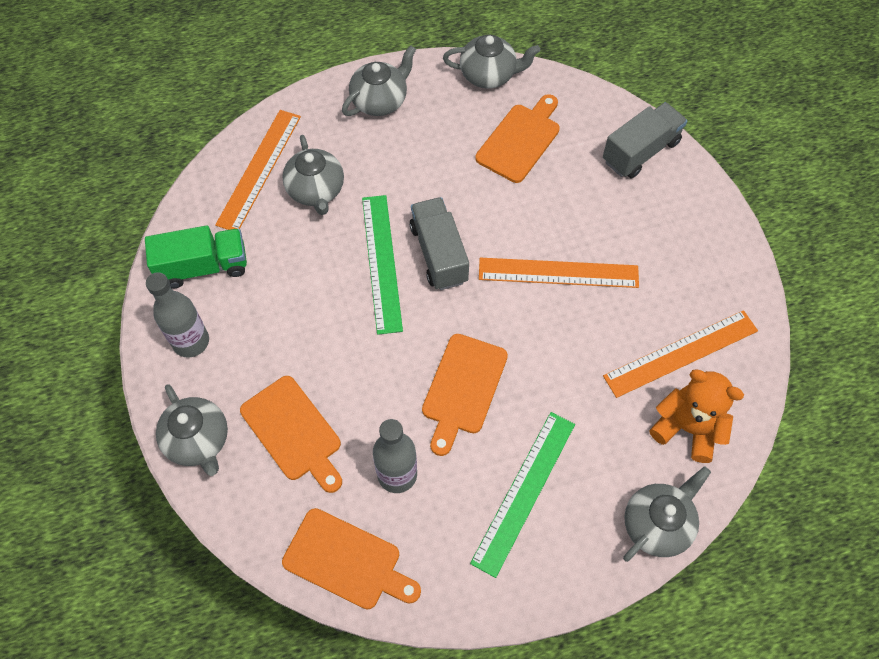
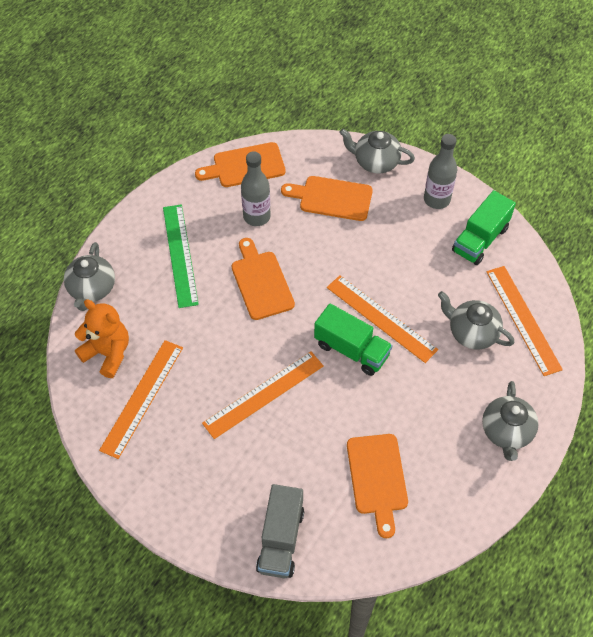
camera: 140 degrees right, 5 degrees down
(382, 262) = (381, 318): green ruler -> orange ruler
(439, 254) = (351, 350): grey truck -> green truck
(489, 75) = (454, 520): grey teapot -> none
(687, 428) = (108, 353): orange teddy bear -> orange teddy bear turned 135 degrees counterclockwise

